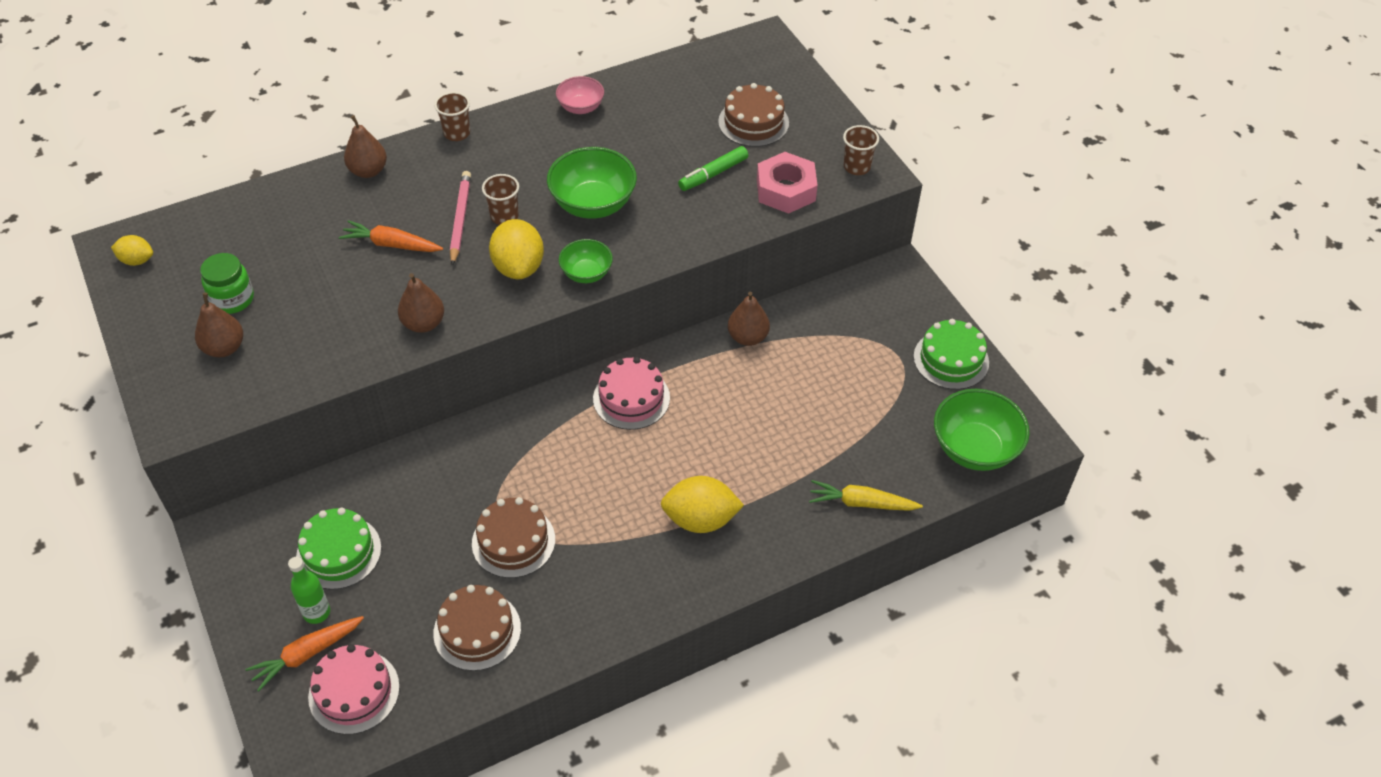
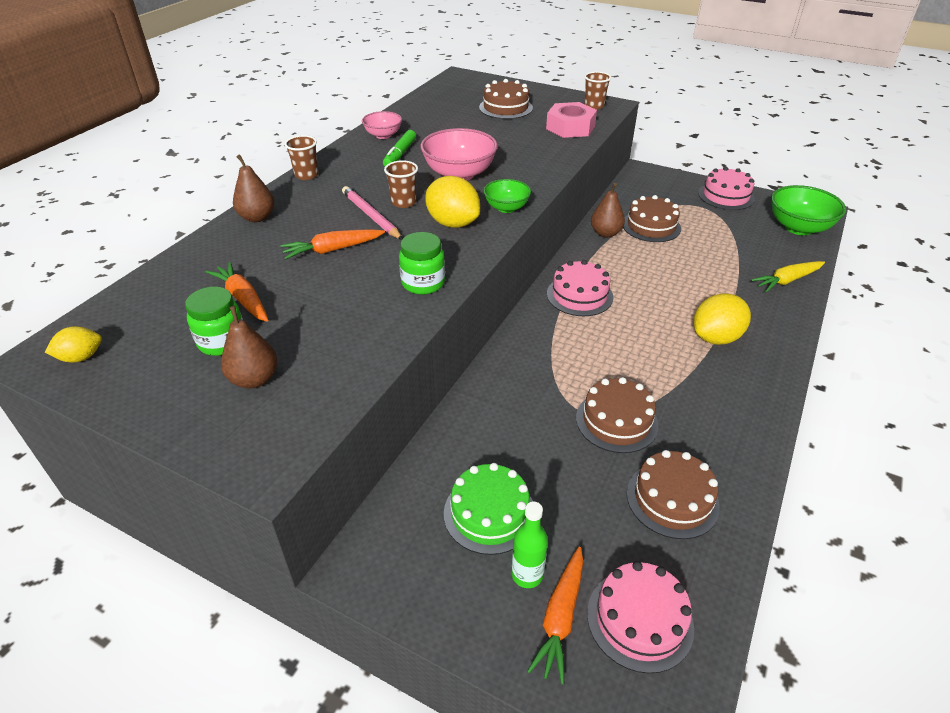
camera: 35 degrees left, 10 degrees down
(281, 263) = (243, 299): none -> orange carrot
(423, 323) = (423, 283): brown pear -> green jar
(593, 204) = (459, 174): green bowl -> pink bowl
(713, 174) = (516, 135): green marker -> green marker (400, 154)
(808, 354) = (651, 226): none -> brown cake
(951, 359) = (726, 196): green cake -> pink cake

